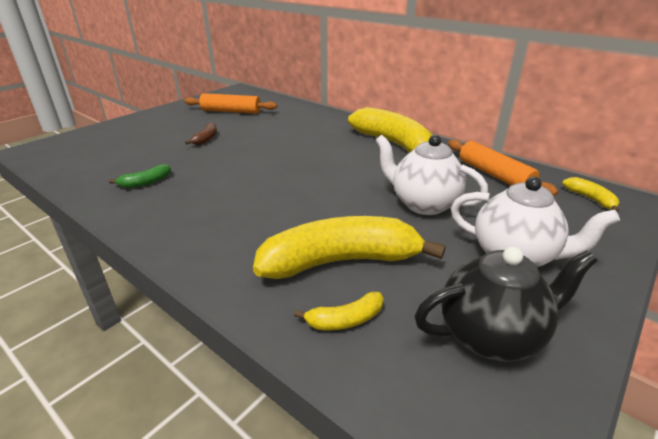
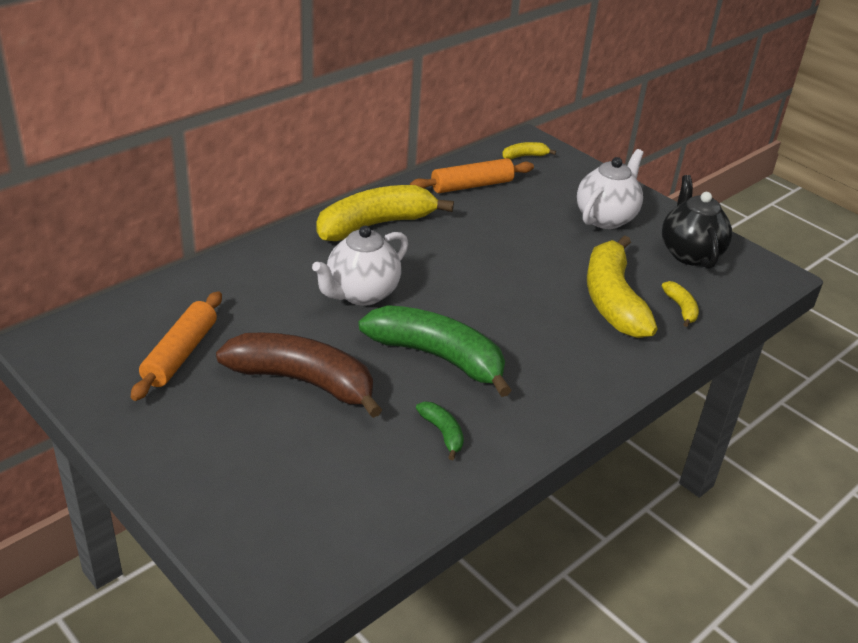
camera: 85 degrees left, 5 degrees up
(206, 139) = (303, 382): brown banana -> brown banana, size x2.32
(232, 176) = (438, 357): none -> green banana
(423, 204) = (523, 239): white teapot -> white teapot (361, 294)

